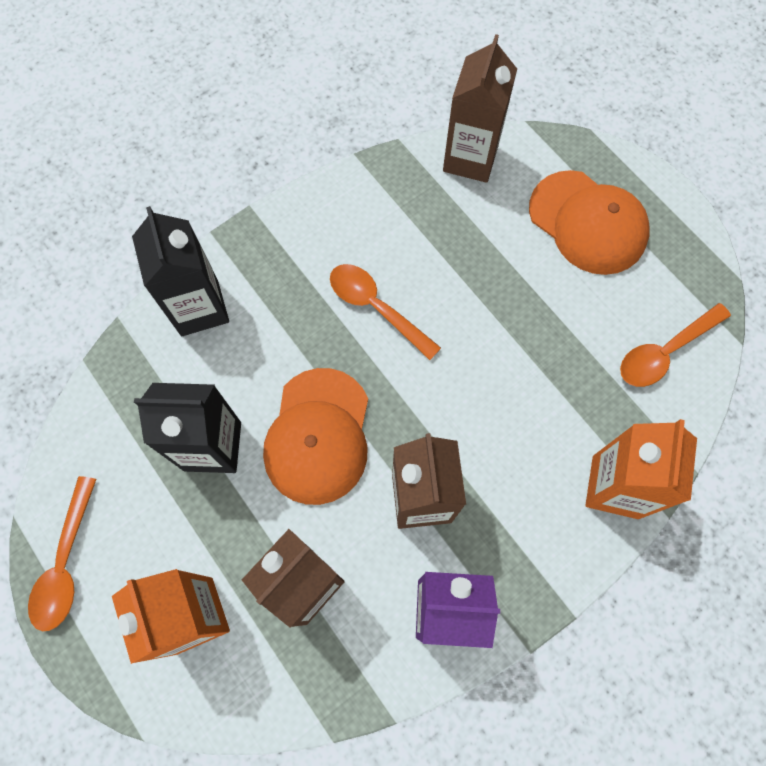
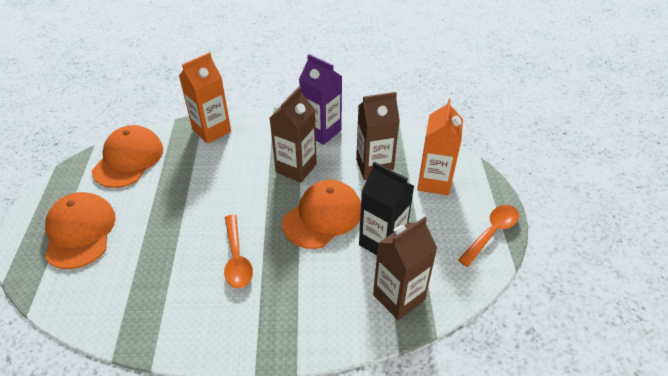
camera: 145 degrees left, 25 degrees down
(199, 308) = (340, 323): black carton -> none
(470, 158) = (88, 312): brown carton -> brown carton (398, 297)
(665, 352) = (128, 159): orange spoon -> orange cap

